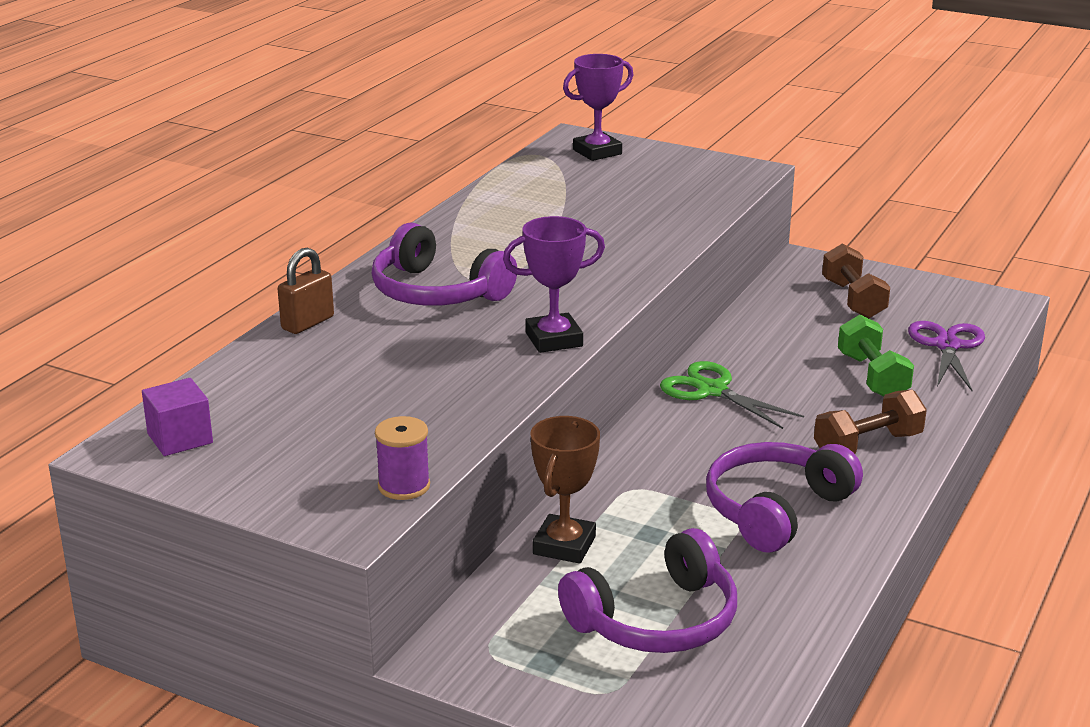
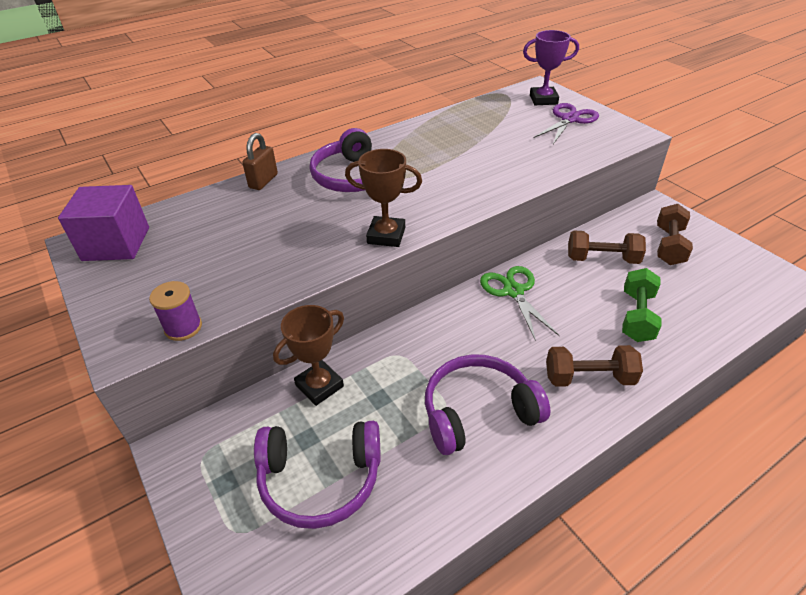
camera: 30 degrees right, 15 degrees up
(180, 438) = (116, 244): purple cube -> purple cube, size x1.62
(307, 323) = (263, 181): brown padlock -> brown padlock turned 45 degrees counterclockwise
(554, 339) = (386, 235): purple trophy -> brown trophy
(788, 331) = (602, 259): none -> brown dumbbell
(947, 345) = (716, 307): purple scissors -> purple scissors (569, 119)

